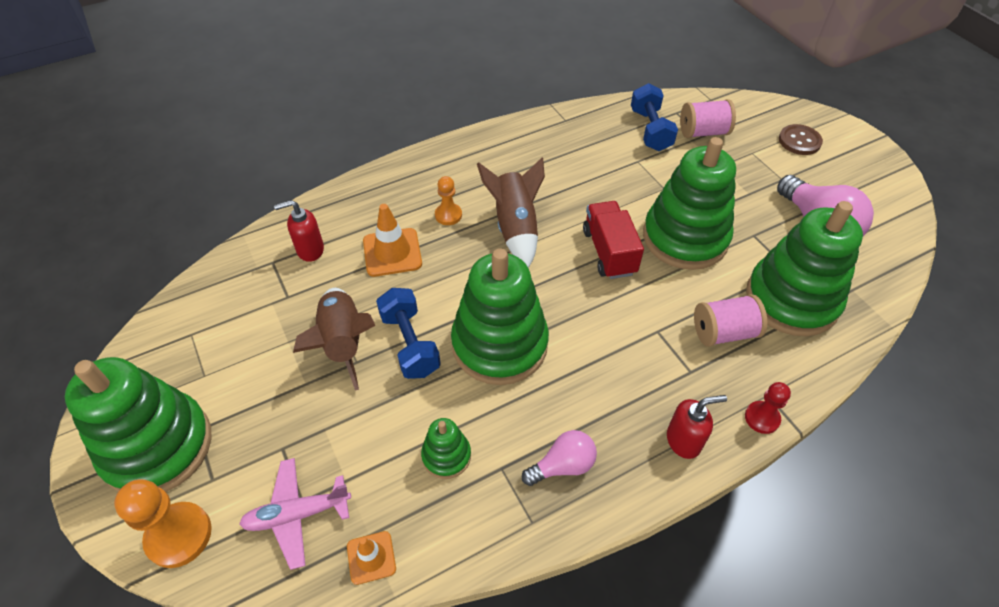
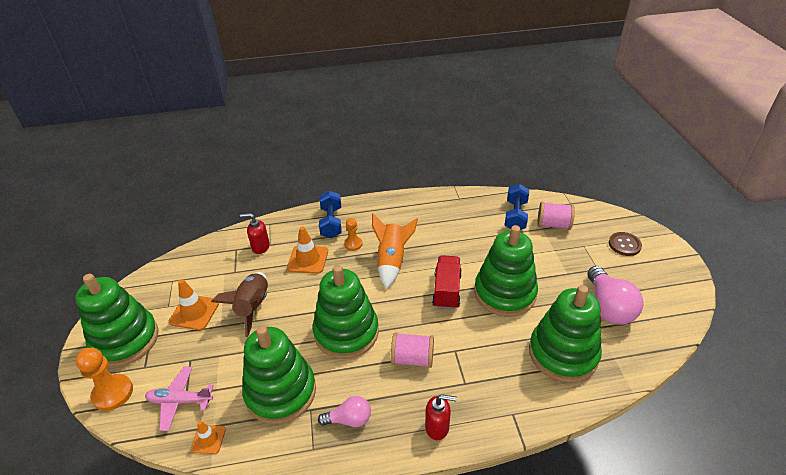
camera: 20 degrees right, 10 degrees down
(253, 374) = (194, 312): none -> orange traffic cone
(410, 344) = (292, 318): blue dumbbell -> blue dumbbell (331, 222)
(446, 456) = (281, 392): green stacking toy -> green stacking toy, size x2.17
(515, 228) = (392, 261): brown rocket -> orange rocket
(723, 332) = (501, 363): pink spool -> pink spool (412, 359)
(762, 418) = (500, 428): red pawn -> none

